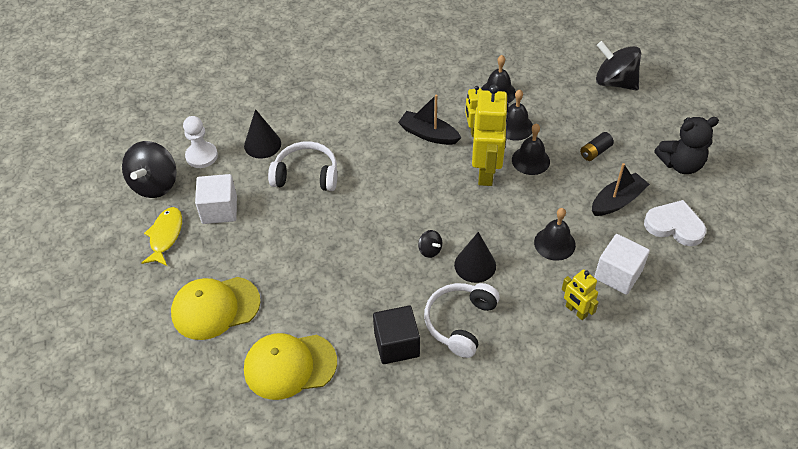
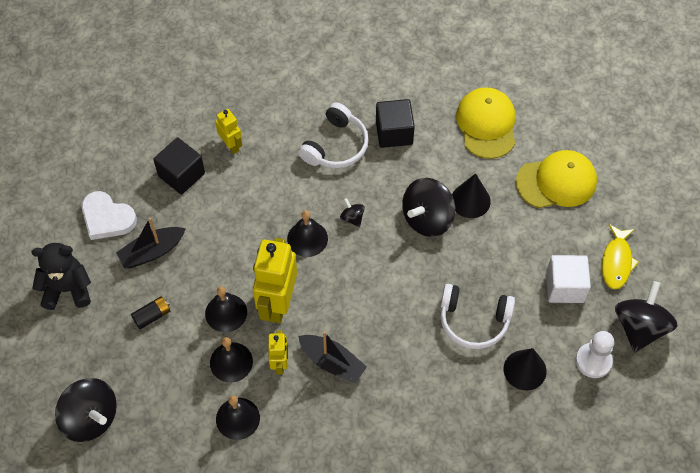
camera: 175 degrees left, 10 degrees up
(290, 366) = (486, 124): yellow cap -> yellow cap turned 90 degrees counterclockwise
(353, 257) = (427, 218): none -> black spinning top
(475, 265) = (311, 198): black cone -> black cone (470, 200)
(554, 243) = (230, 212): black bell -> black bell (307, 238)
(618, 274) = (181, 175): white cube -> black cube

